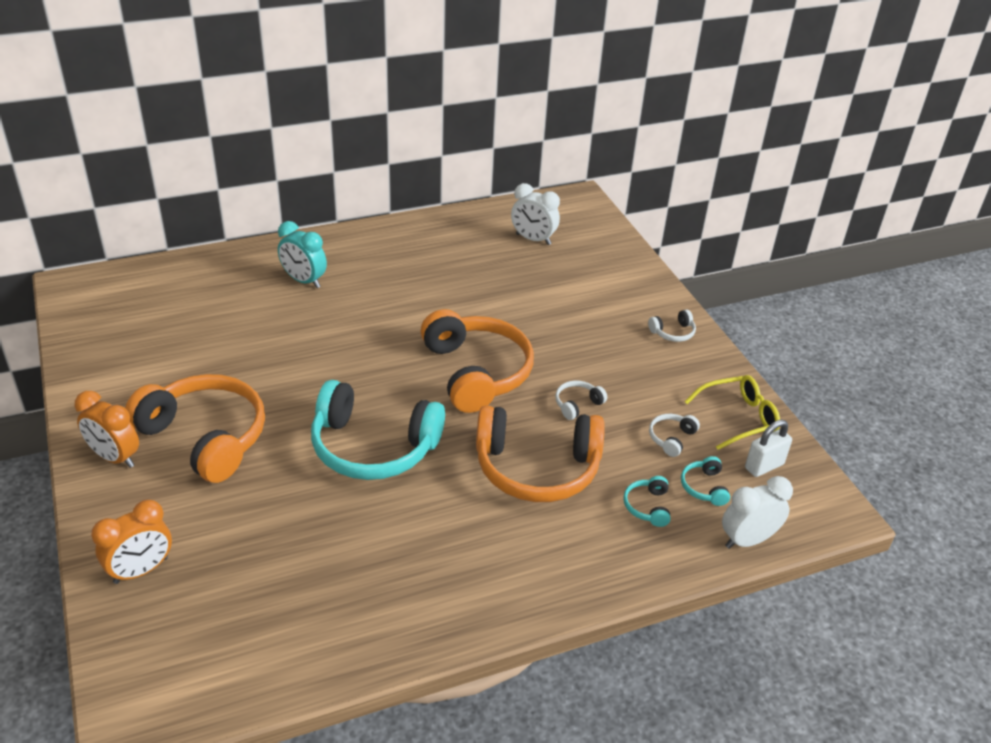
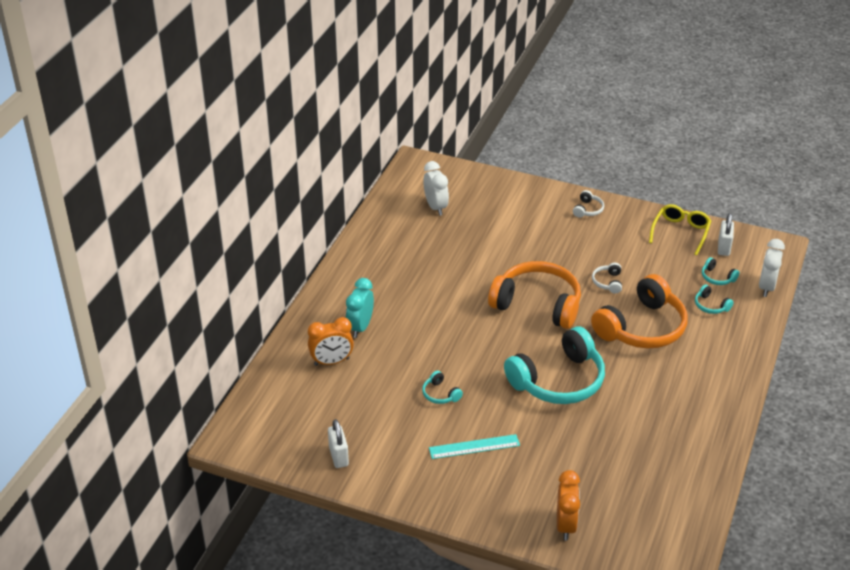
camera: 45 degrees left, 0 degrees up
(106, 356) = (339, 456): none -> white padlock
(115, 457) = (451, 495): orange clock -> orange clock (331, 362)
(205, 437) = (474, 446): orange headphones -> turquoise ruler
(262, 375) = (440, 394): none -> turquoise headphones
(304, 281) = (360, 327): turquoise clock -> turquoise clock turned 120 degrees clockwise
(533, 239) = (435, 207): white clock -> white clock turned 90 degrees counterclockwise
(671, 438) = (670, 265): white headphones -> none

